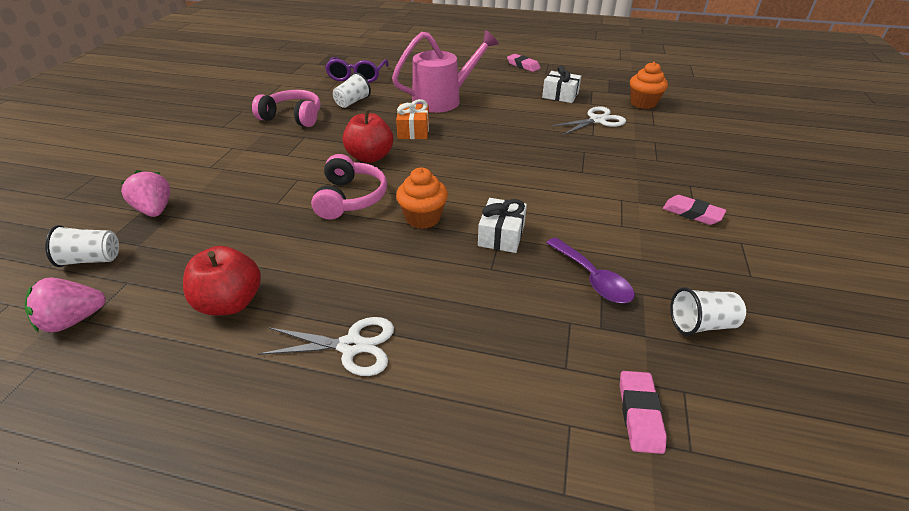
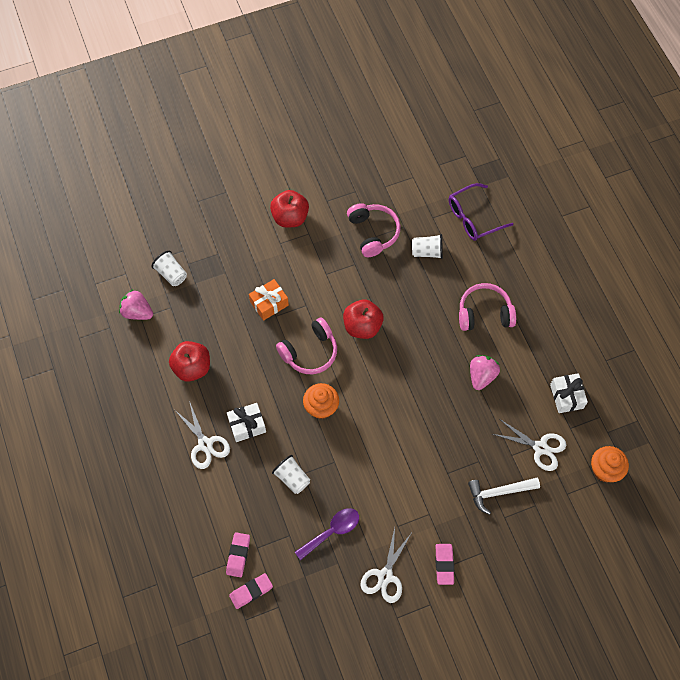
camera: 55 degrees right, 25 degrees up
(155, 210) = (223, 259): pink strawberry -> pink strawberry (481, 376)
(198, 150) = (290, 217): none -> red apple
(413, 130) = (418, 327): orange gift -> orange gift (269, 303)
(443, 100) = (484, 313): pink watering can -> pink headphones
(501, 235) = (336, 461): white gift -> white gift (247, 425)
(523, 65) = (608, 332): pink eraser -> pink eraser (238, 555)
(592, 278) = (332, 531): purple spoon -> purple spoon turned 150 degrees counterclockwise
(627, 153) = (499, 492): none -> white hammer
(684, 261) = (385, 576): none -> white scissors
(701, 324) = (332, 601): white cup -> white cup (292, 478)

